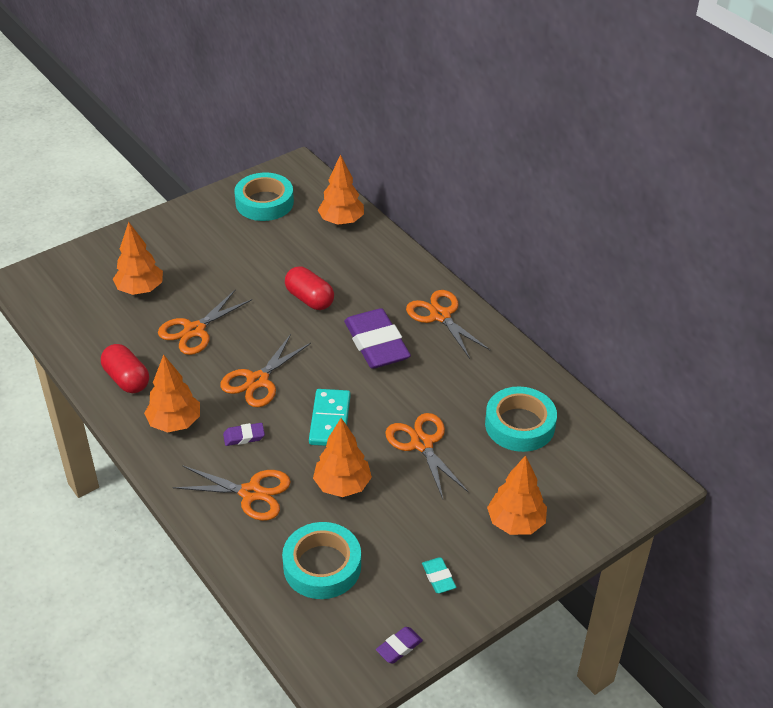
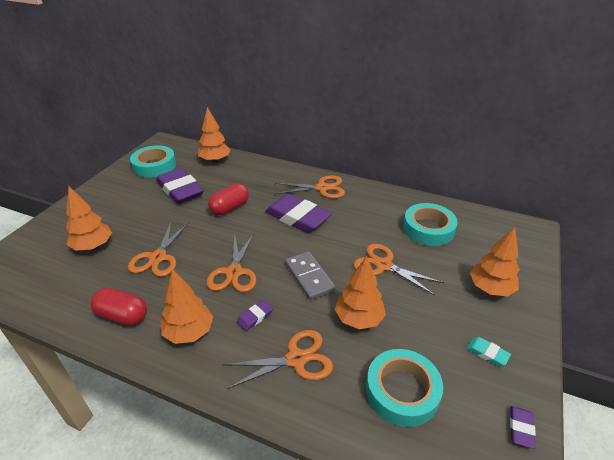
camera: 30 degrees left, 5 degrees down
(271, 251) = (180, 190): none -> purple eraser
(309, 299) = (230, 208): red capsule -> red capsule turned 60 degrees counterclockwise
(329, 420) = (309, 277): turquoise domino -> grey domino
(440, 316) = (322, 188): orange scissors -> orange scissors turned 150 degrees clockwise

